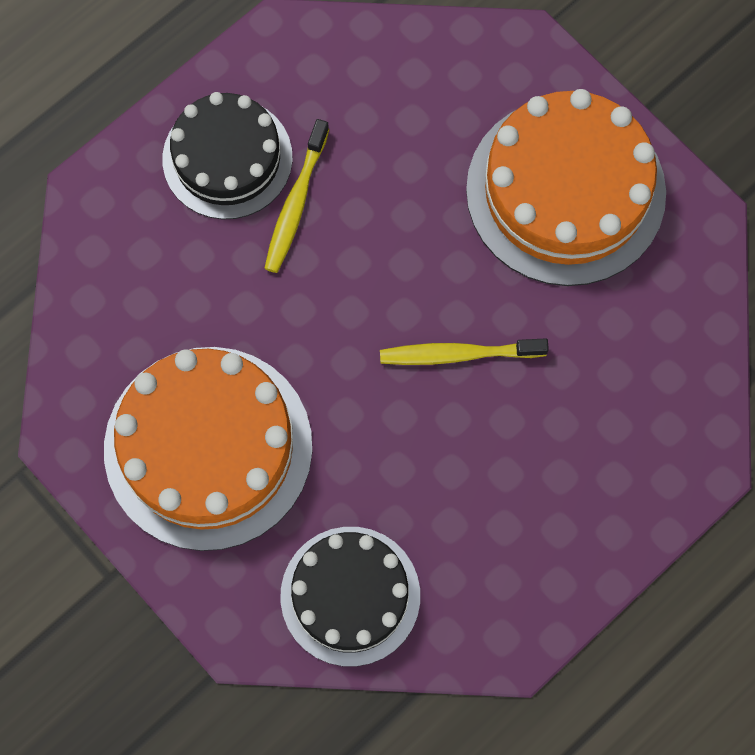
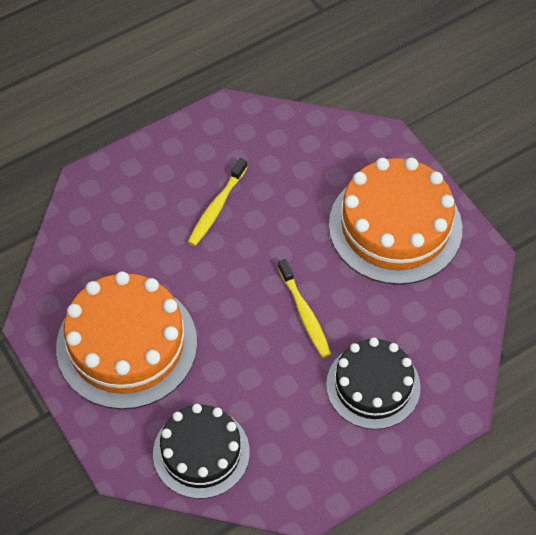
camera: 10 degrees right, 15 degrees down
(227, 158) = (178, 175): black cake -> black cake (373, 386)
(458, 354) = (305, 314): yellow toothbrush -> yellow toothbrush turned 120 degrees counterclockwise

